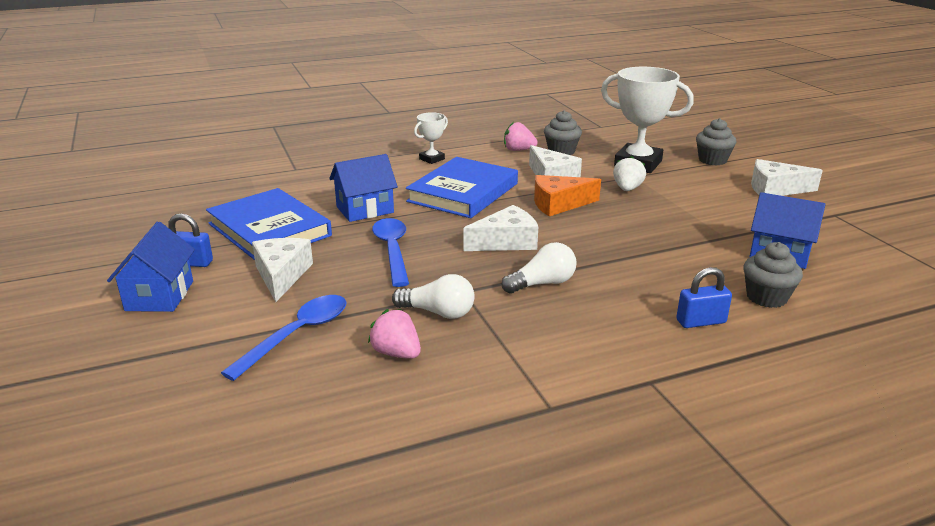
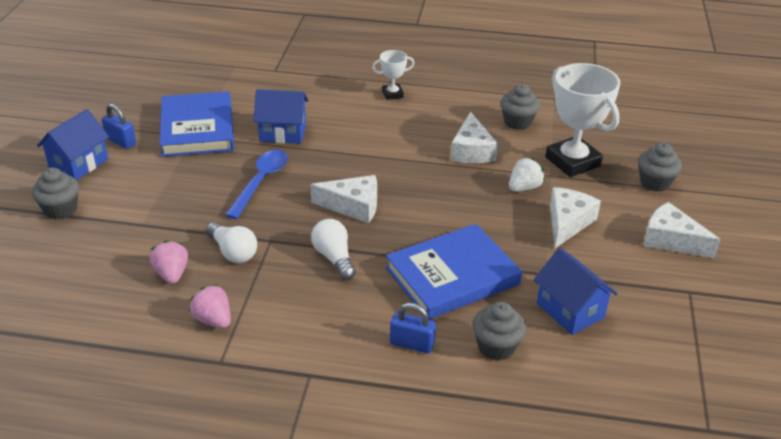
camera: 30 degrees right, 10 degrees up
(185, 342) = (61, 209): none -> grey cupcake
(282, 275) = (166, 176): white cheese -> white cheese (567, 223)
(298, 334) = (128, 232): blue spoon -> none
(463, 192) = (377, 141): blue book -> blue book (452, 276)
(518, 150) = (479, 108): pink strawberry -> pink strawberry (213, 320)
(542, 284) = (334, 258): white light bulb -> white light bulb turned 120 degrees counterclockwise
(559, 204) = (442, 183): orange cheese -> none

